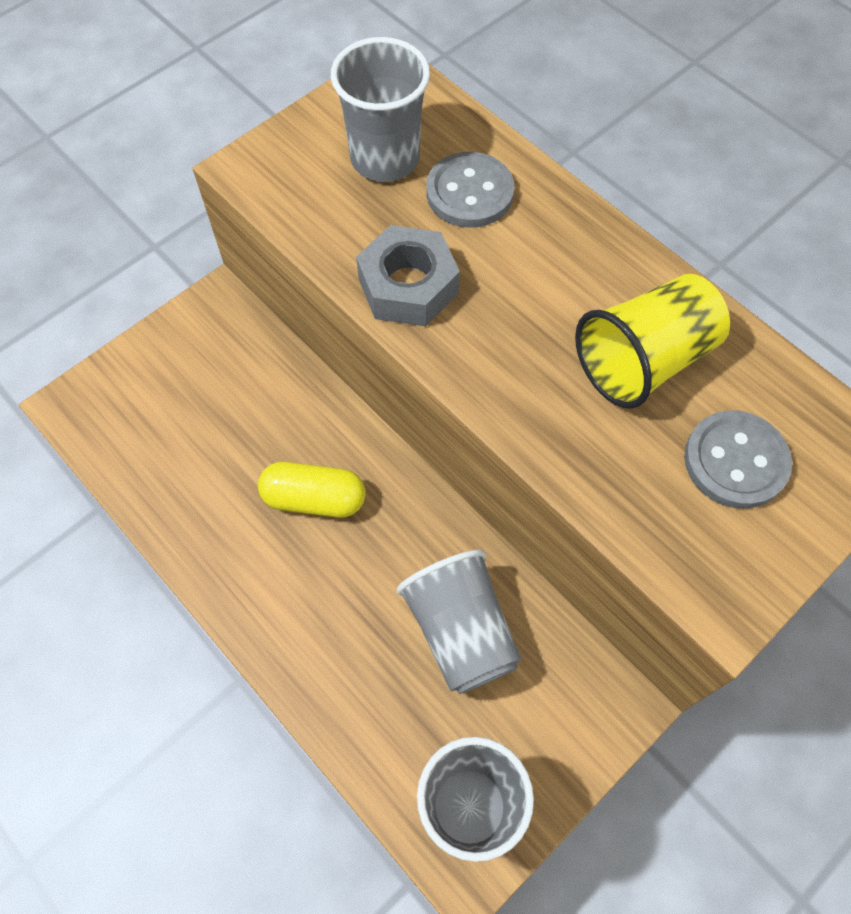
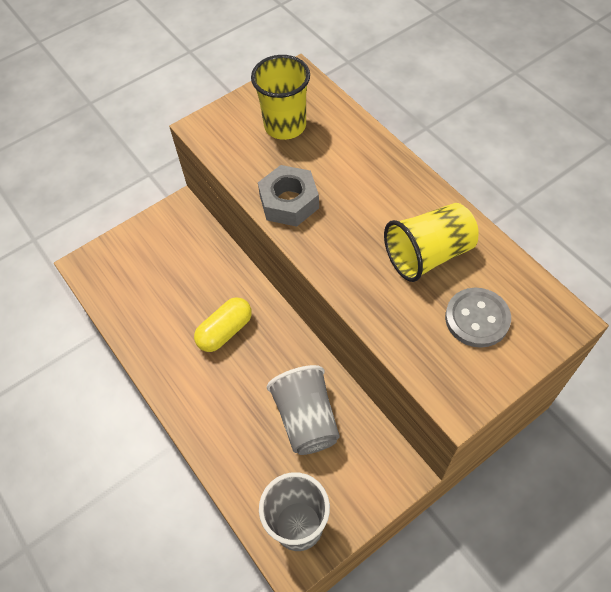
camera: 10 degrees right, 5 degrees down
(314, 499) = (225, 331): yellow capsule -> yellow capsule turned 60 degrees counterclockwise
(385, 159) = (285, 126): grey cup -> yellow cup
(469, 193) = (334, 148): grey button -> none

